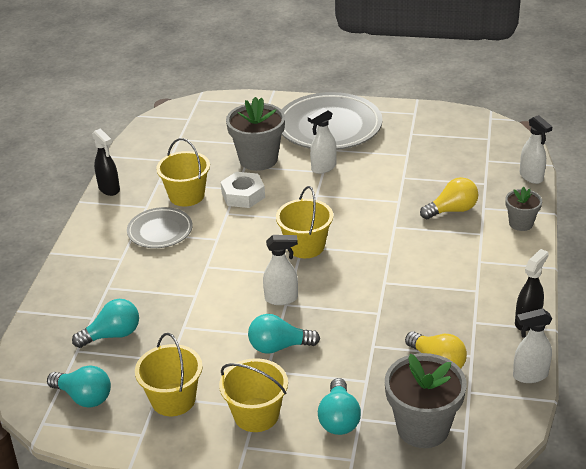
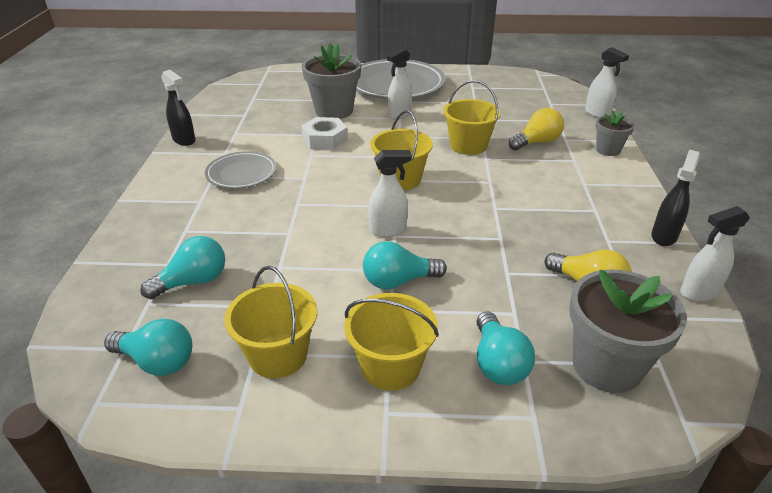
camera: 10 degrees left, 0 degrees up
(186, 196) = (266, 142): yellow bucket -> yellow bucket (468, 145)

